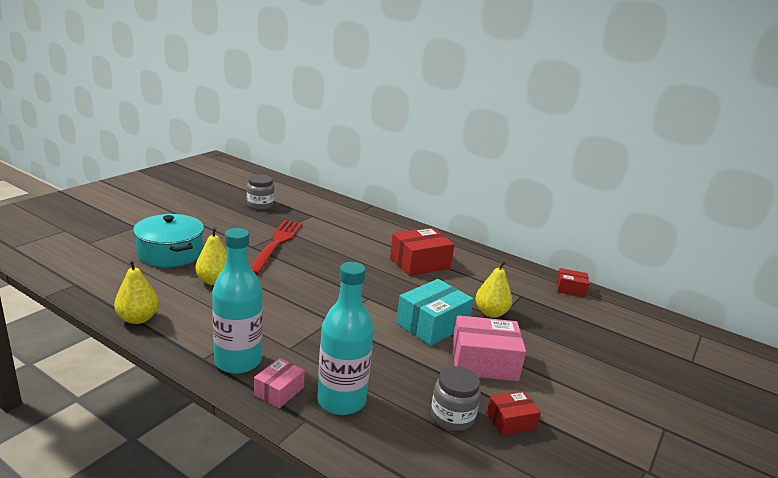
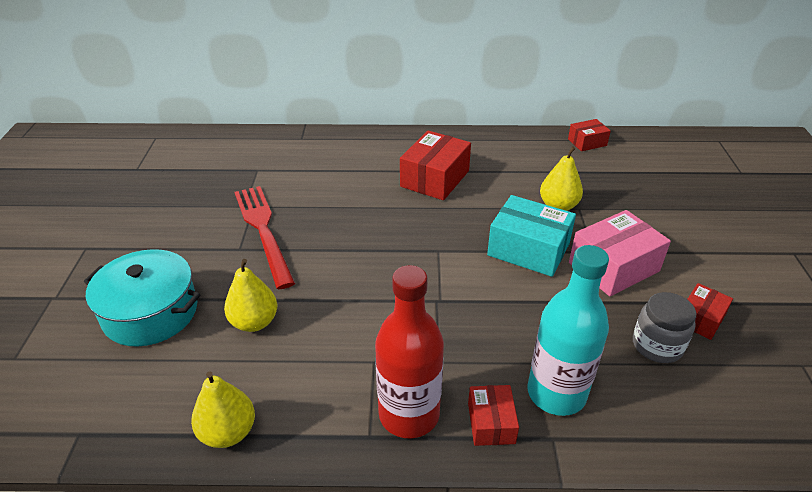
camera: 30 degrees left, 15 degrees up
(238, 361) = (409, 414): turquoise bottle -> red bottle
(260, 205) = (178, 183): grey jar -> none
(279, 391) = (491, 423): pink box -> red box
(432, 325) = (528, 249): turquoise box -> turquoise box turned 75 degrees counterclockwise

